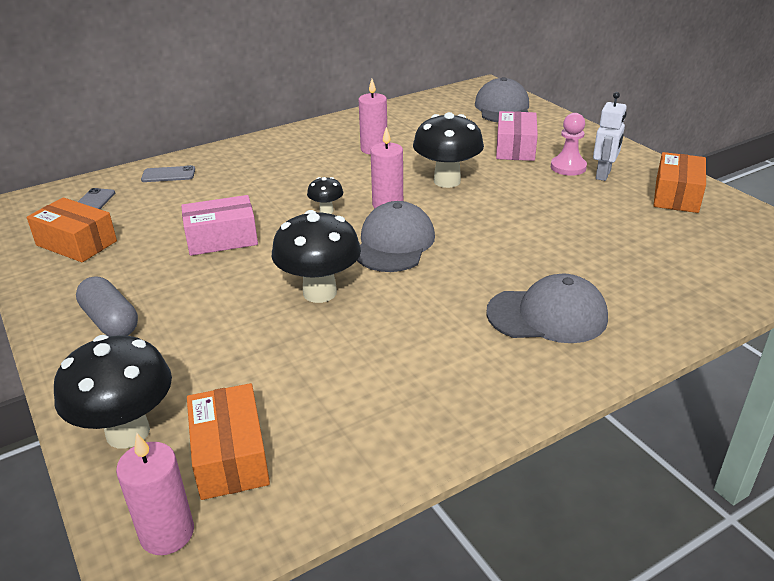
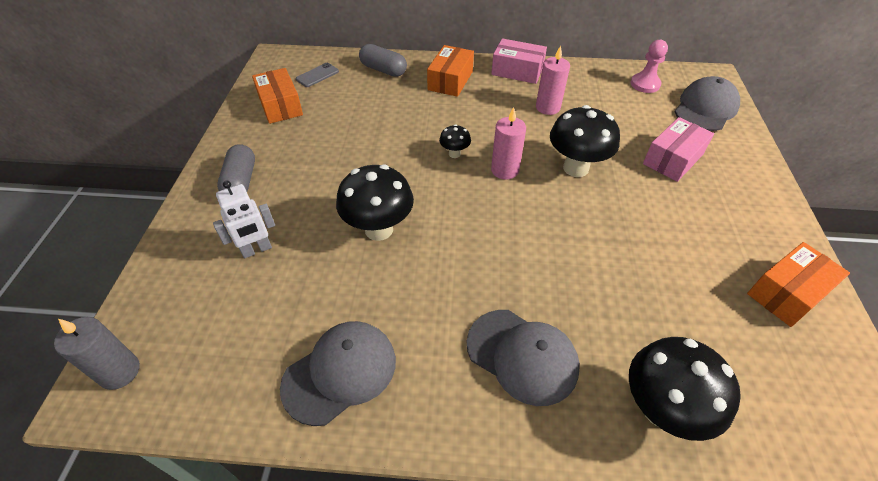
camera: 35 degrees right, 15 degrees up
(128, 432) = (171, 278): black mushroom -> black mushroom (661, 409)
(167, 533) = (120, 372): pink candle -> grey candle
(168, 174) = (383, 70): grey phone -> grey capsule
(222, 239) = (363, 145): pink box -> pink box (517, 71)
(230, 456) = (201, 336): orange box -> orange box (450, 81)
(394, 243) = (473, 211): grey cap -> grey cap (340, 372)
(568, 167) = (703, 204): pink pawn -> pink pawn (645, 84)
(603, 175) = (731, 230): white robot -> white robot (257, 250)

